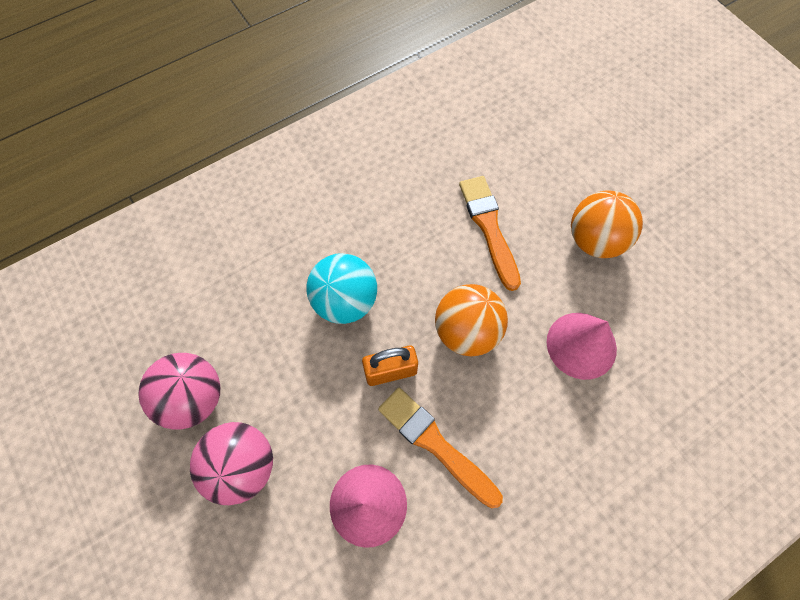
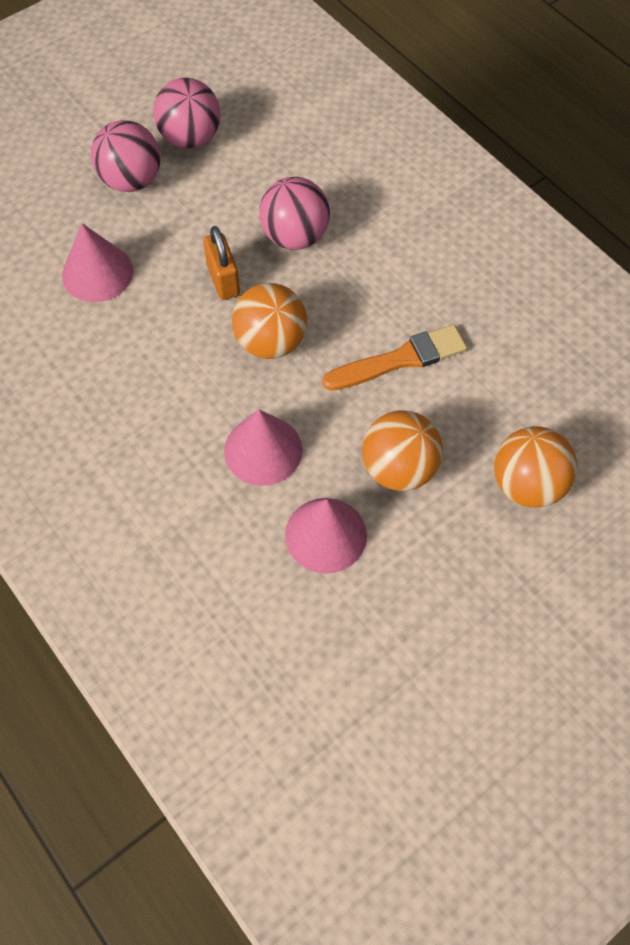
camera: 85 degrees right, 5 degrees down
(345, 301) = (295, 237): turquoise ball -> pink ball
(435, 444) = (152, 320): orange brush -> none
(603, 156) = (527, 484): none -> orange ball
(659, 300) = (325, 535): none -> pink cone

